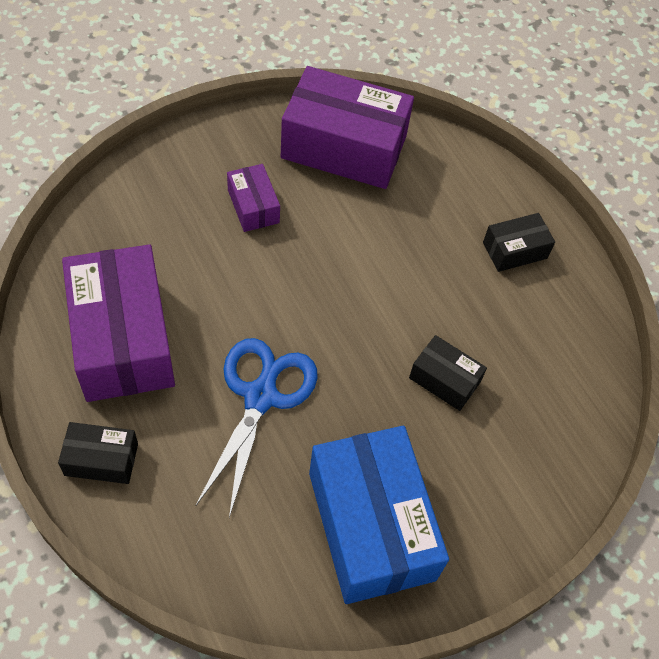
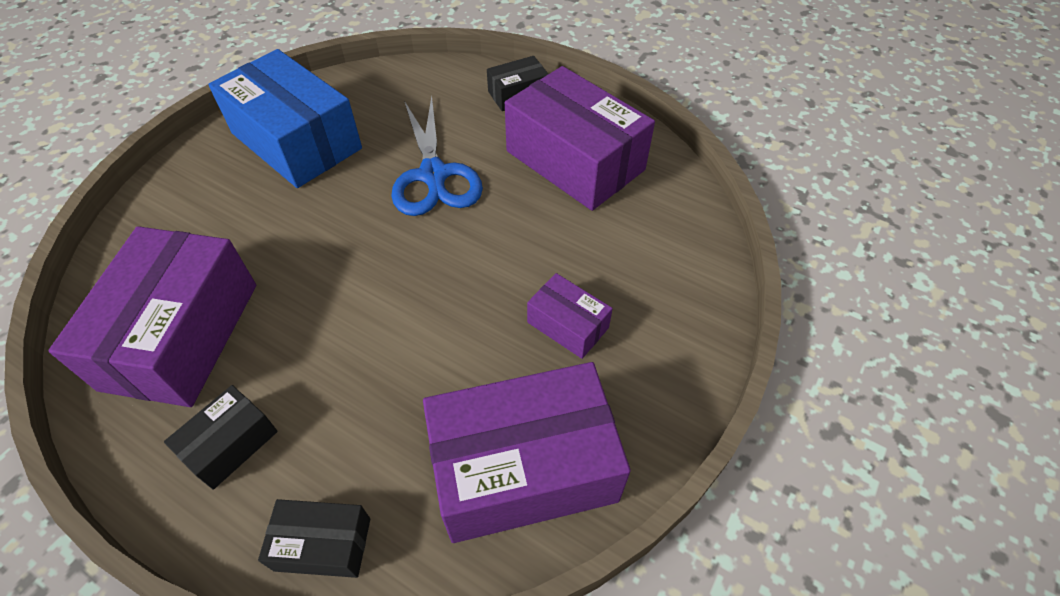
camera: 155 degrees right, 5 degrees down
(444, 380) = (273, 261): black box -> black box (323, 544)
(534, 349) = (181, 335): none -> purple box

